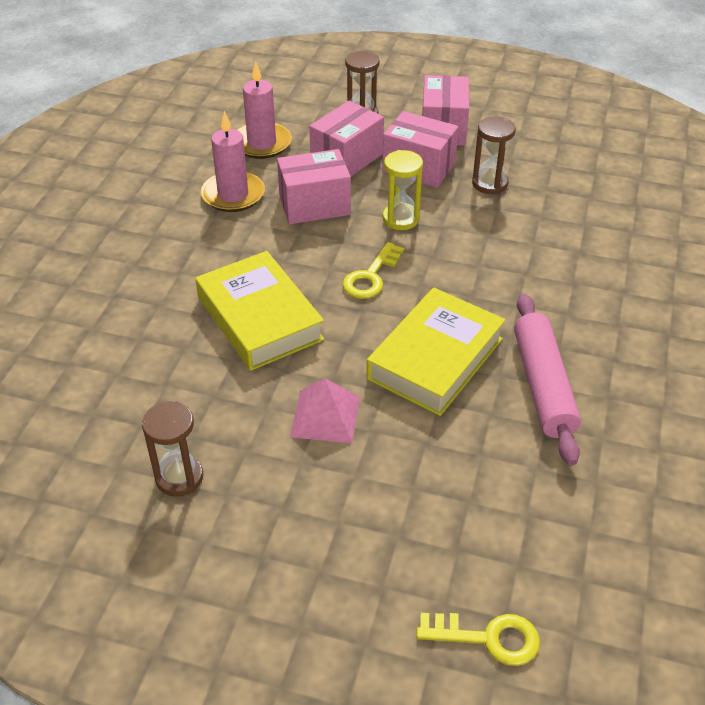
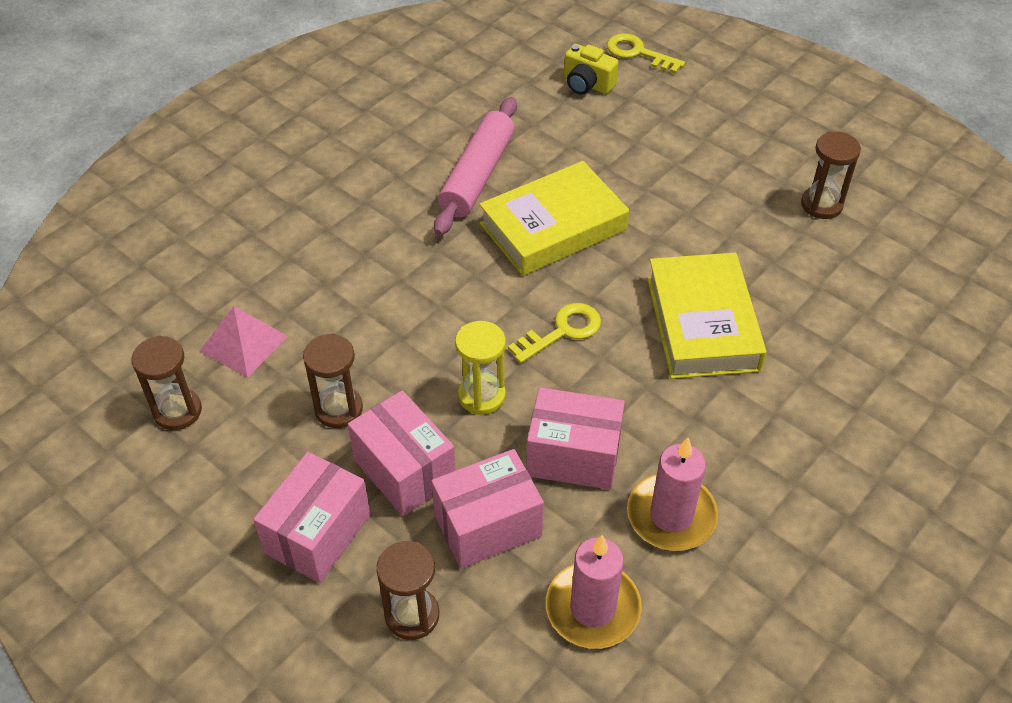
camera: 155 degrees left, 5 degrees up
(325, 416) = (679, 211): pink pyramid -> pink pyramid (243, 343)
(517, 552) = (587, 84): none -> yellow camera
(588, 153) = (177, 411): none -> brown hourglass

